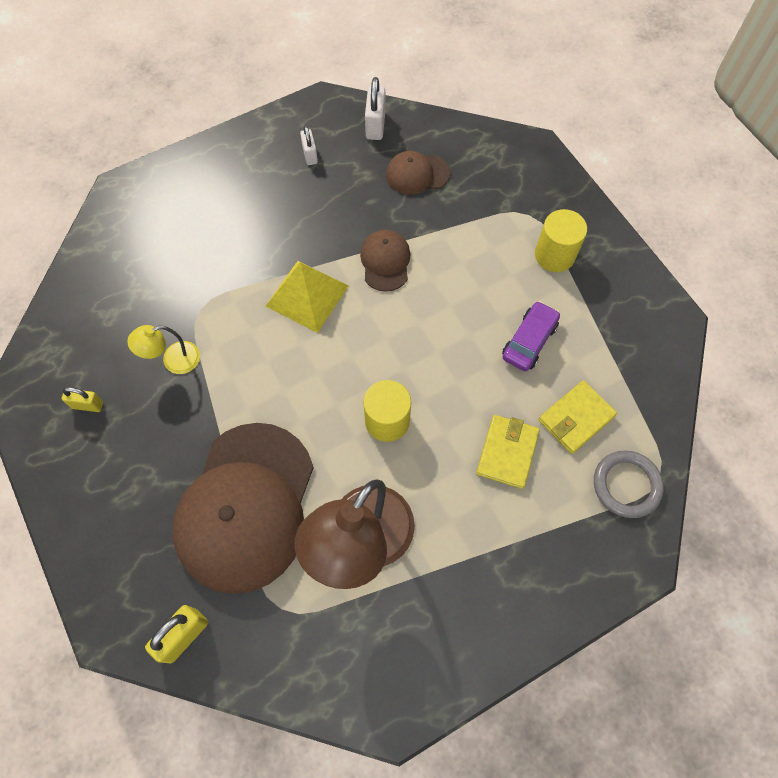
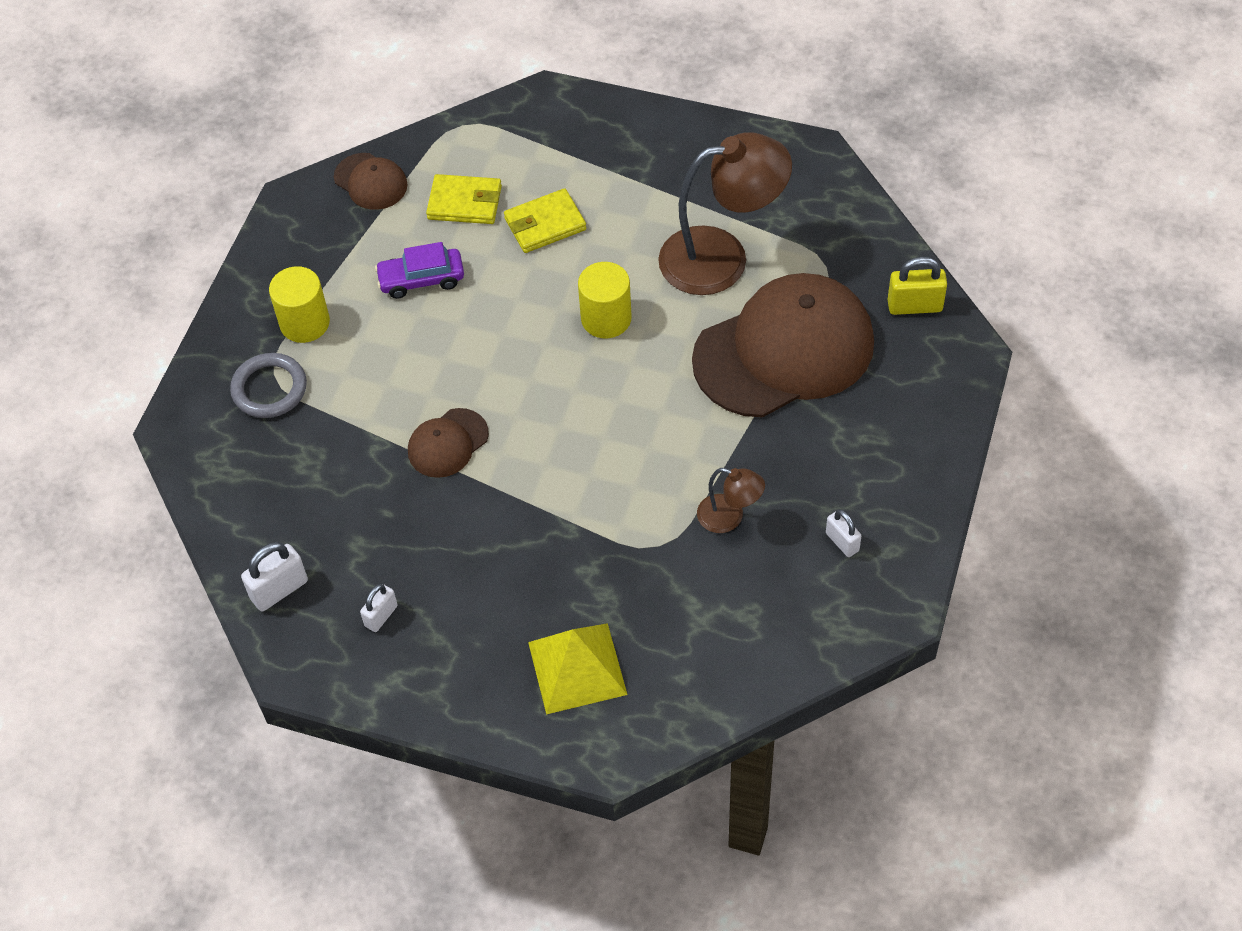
camera: 130 degrees left, 10 degrees down
(88, 405) = (842, 542): yellow padlock -> white padlock
(173, 360) = (729, 517): yellow lamp -> brown lamp
(307, 295) = (551, 473): yellow pyramid -> yellow pyramid (577, 668)
(417, 174) = (311, 500): brown cap -> brown cap (370, 182)
(626, 485) = (491, 139): grey ring -> grey ring (269, 389)

